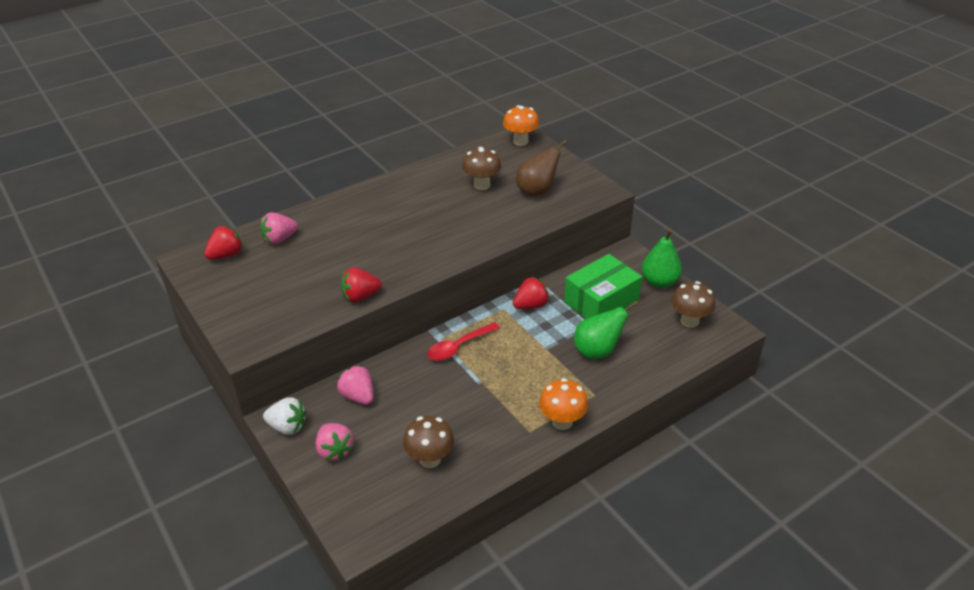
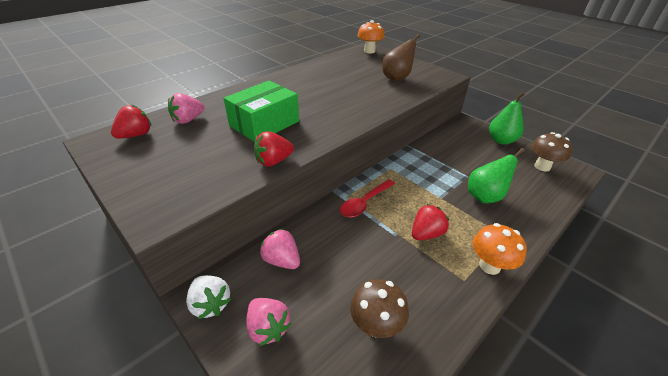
camera: 10 degrees left, 0 degrees up
(288, 427) = (210, 304): white strawberry -> white strawberry turned 45 degrees clockwise
(482, 185) = (352, 76): brown mushroom -> none
(531, 305) = (412, 164): red strawberry -> red strawberry (426, 234)
(601, 301) = (466, 157): green box -> green box (264, 123)

